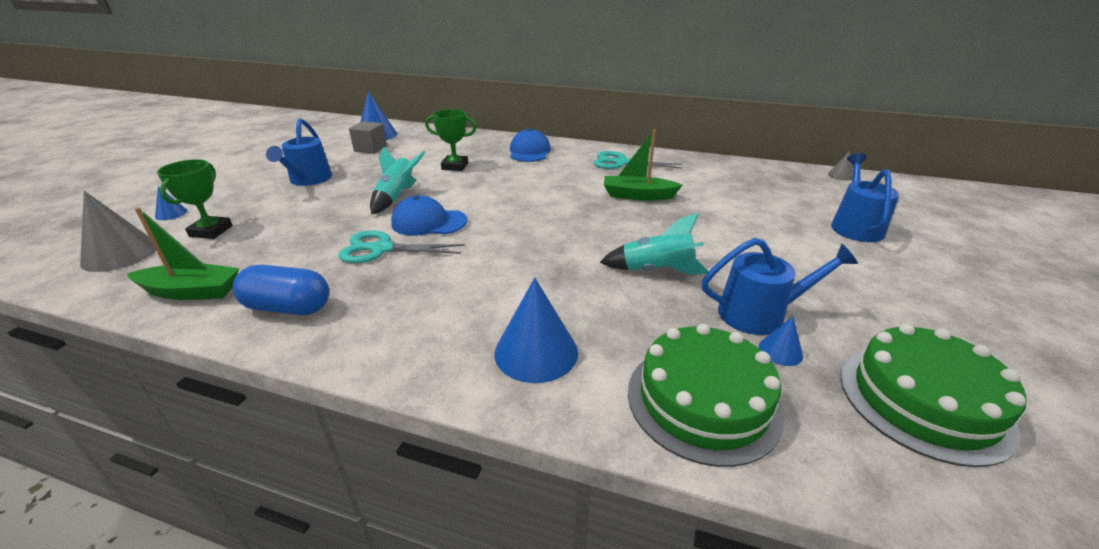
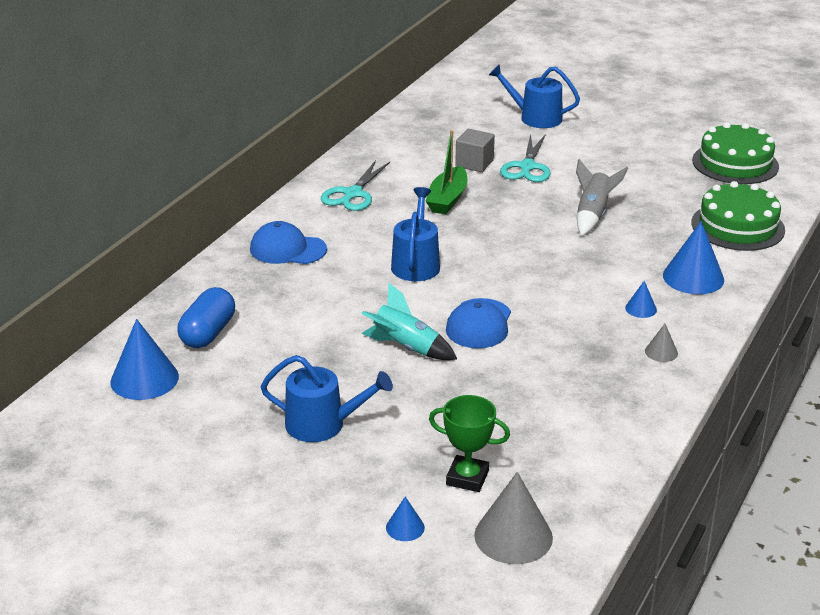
camera: 80 degrees left, 0 degrees up
(191, 292) = (601, 458): green boat -> none
(288, 307) = (632, 394): blue capsule -> blue capsule (208, 333)
(370, 149) = (212, 380): grey cube -> grey cube (474, 163)
(382, 249) = (533, 351): turquoise scissors -> turquoise scissors (527, 167)
(455, 166) = (318, 306): green trophy -> none
(656, 270) = (593, 215): turquoise rocket -> grey rocket
(759, 314) = (653, 188): blue watering can -> blue watering can (416, 263)
(780, 351) = (693, 191): blue cone -> blue cone (641, 309)
(840, 175) = (432, 91): grey cone -> grey cone (661, 352)

